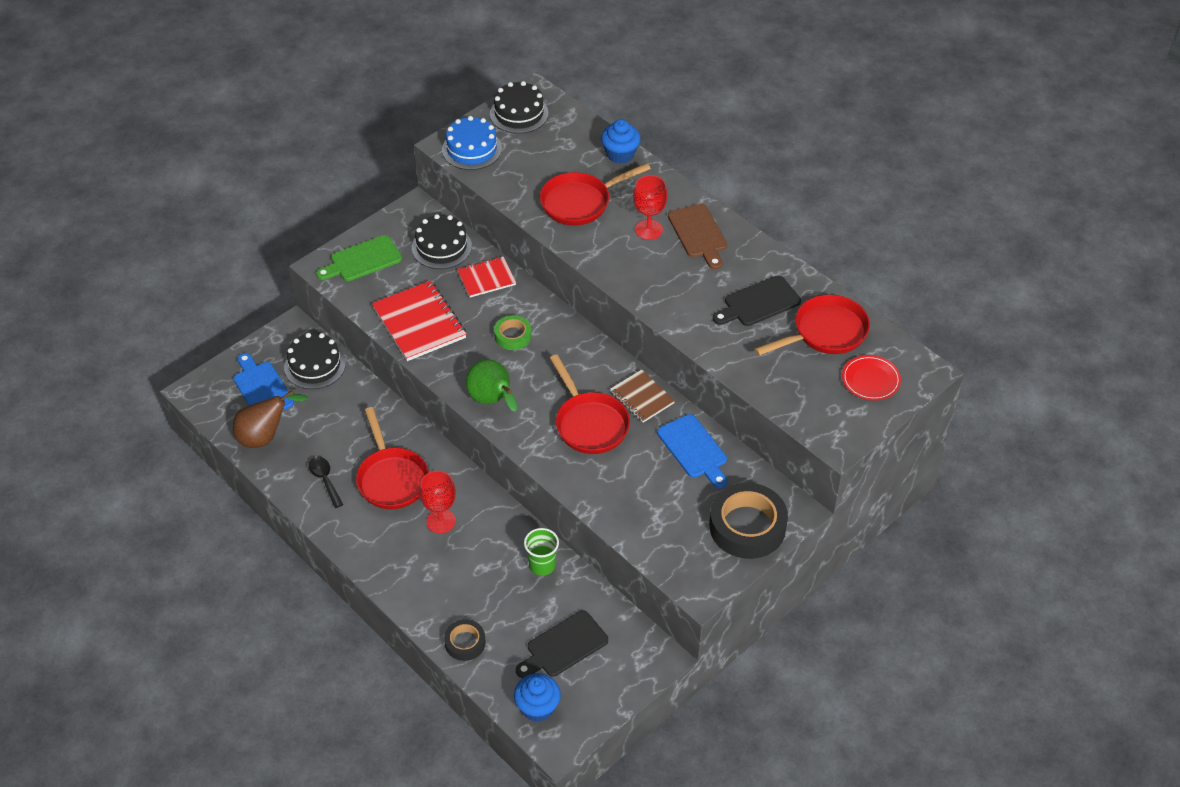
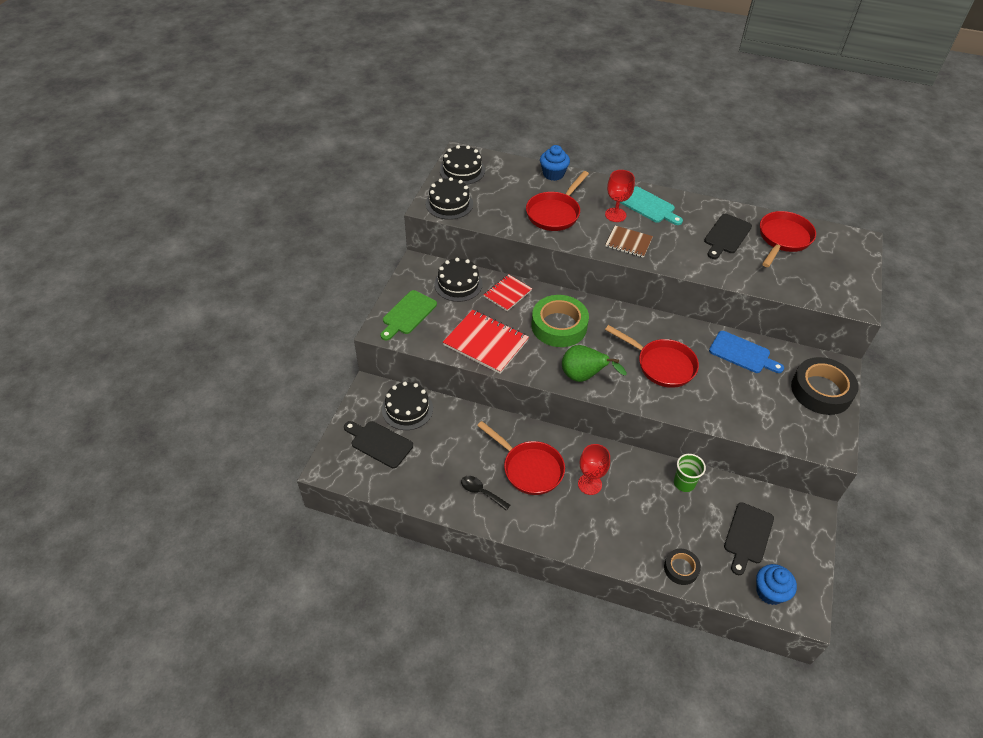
camera: 30 degrees left, 0 degrees up
(262, 388) = (379, 443): blue cutting board -> black cutting board
(265, 437) = (410, 479): brown pear -> none
(472, 149) = (449, 204): blue cake -> black cake
(513, 336) = (559, 326): green tape -> green tape, size x1.89
(642, 397) = (679, 332): brown notebook -> brown notebook (628, 242)
(698, 234) = (649, 206): brown cutting board -> turquoise cutting board
(870, 380) = (837, 257): red plate -> none

